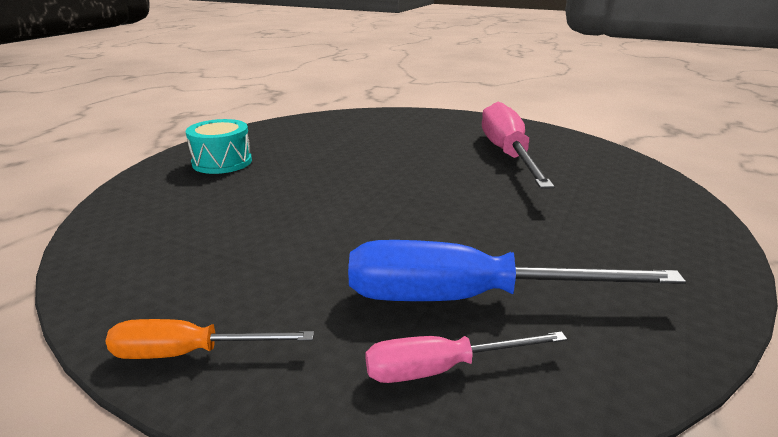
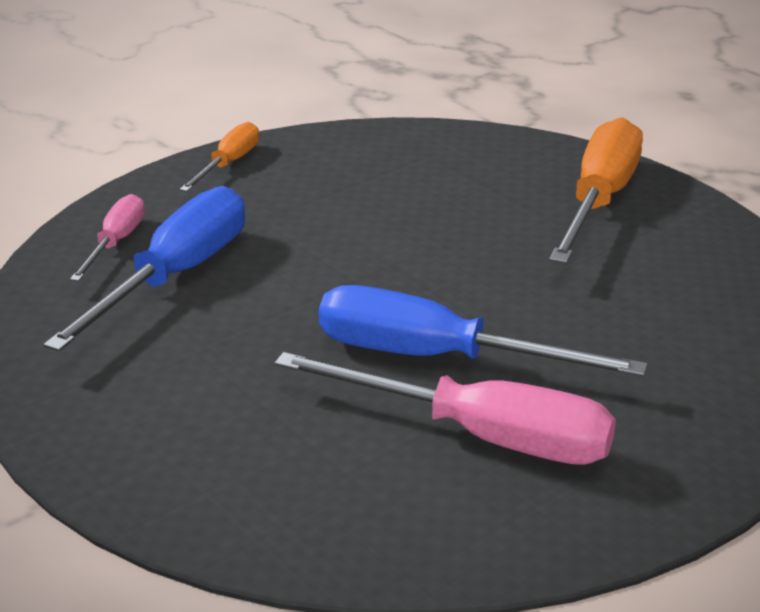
camera: 115 degrees right, 5 degrees up
(222, 162) = (599, 201): turquoise drum -> orange screwdriver
(455, 174) = (437, 357): none -> blue screwdriver

